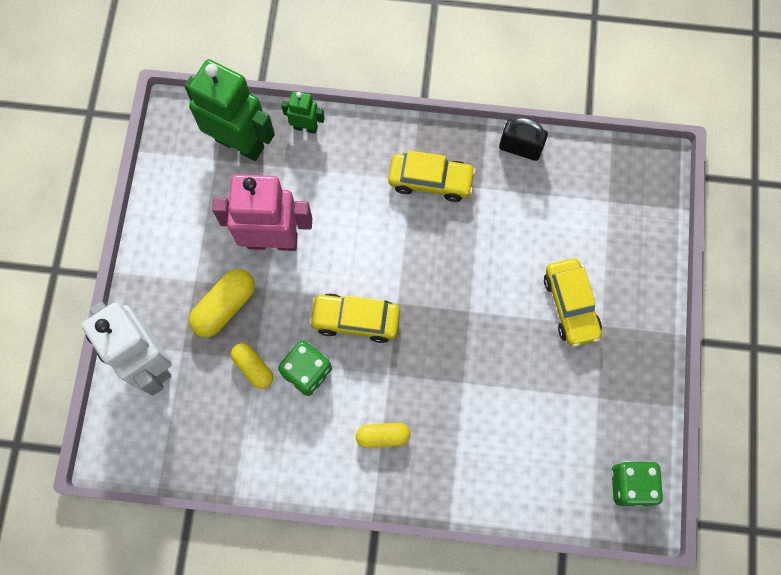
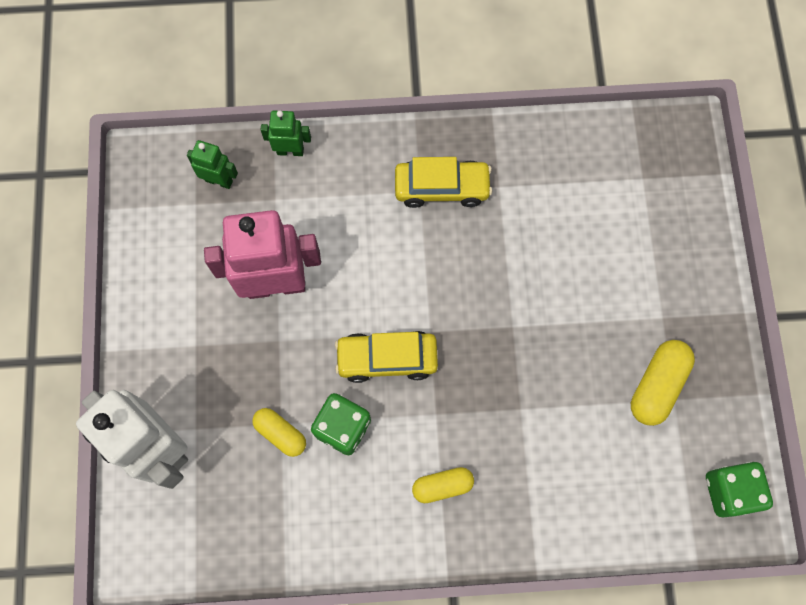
camera: 10 degrees left, 0 degrees up
(225, 306) = (235, 369): yellow capsule -> yellow capsule (657, 385)
(240, 143) = (219, 180): green robot -> green robot, size x0.48
(520, 148) = (534, 135): black padlock -> none
(570, 305) = (623, 301): yellow car -> none

